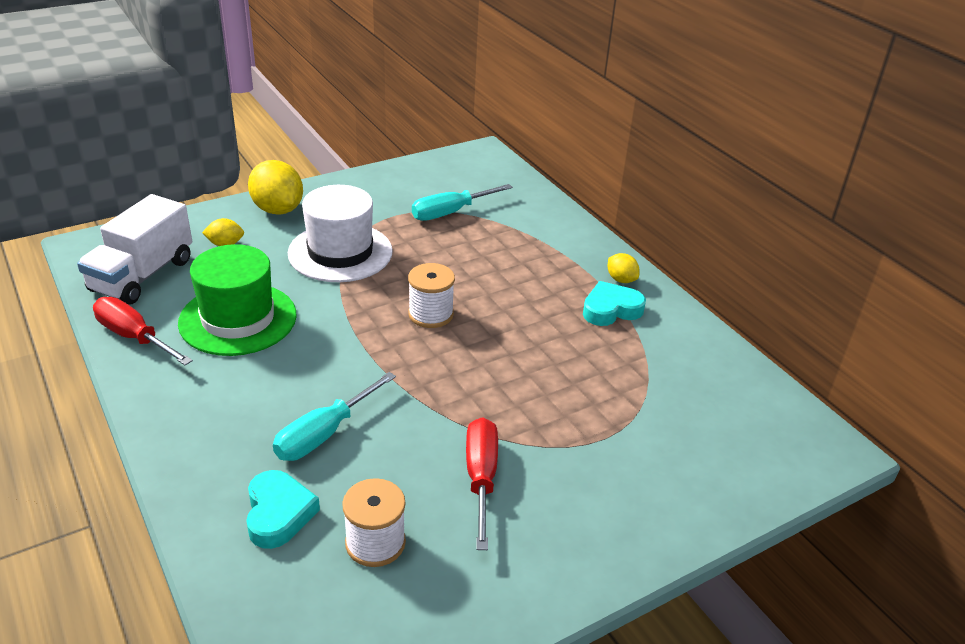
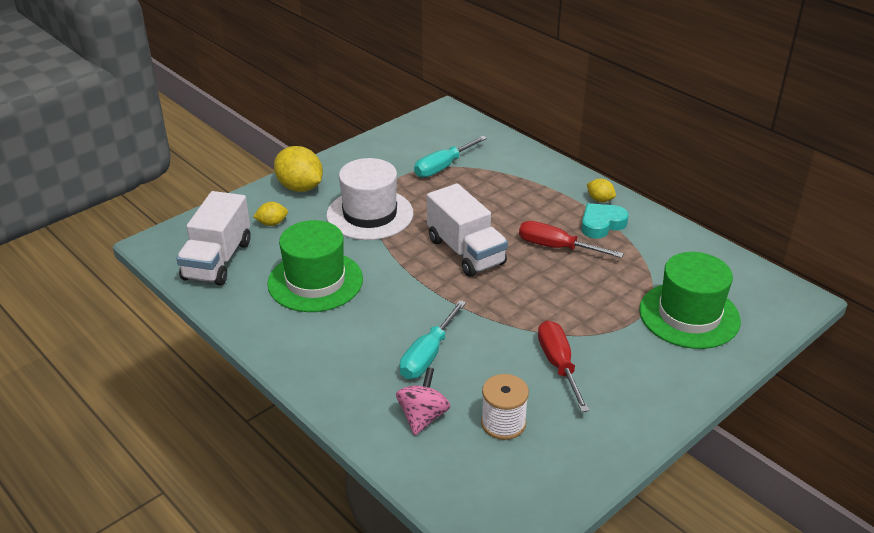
camera: 10 degrees left, 0 degrees up
(134, 337) = (240, 310): red screwdriver -> red screwdriver (557, 247)
(278, 513) = (423, 417): turquoise heart -> pink spinning top
(430, 314) = (465, 252): white spool -> white truck
(678, 444) = (689, 315): none -> green hat

